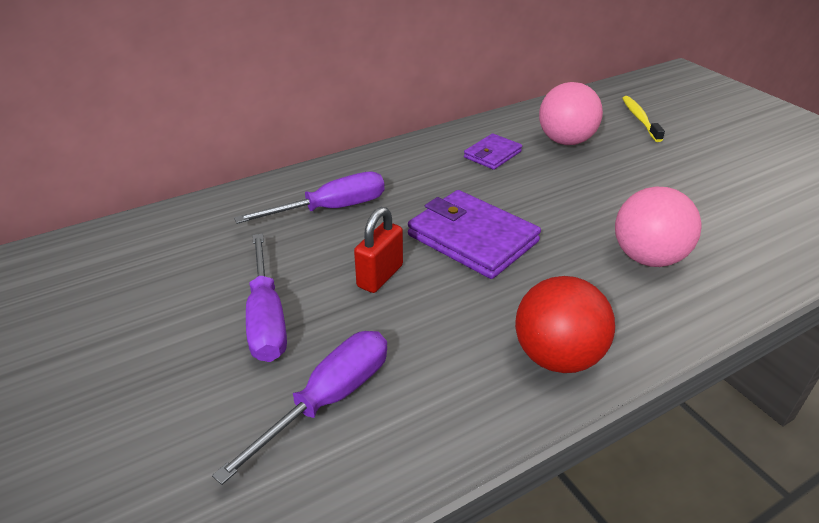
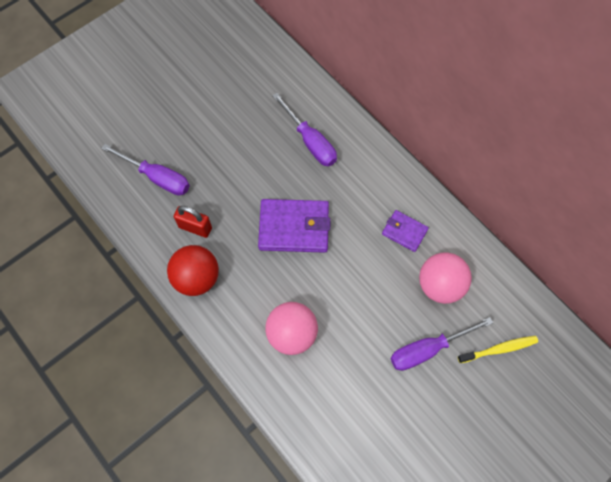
camera: 80 degrees right, 30 degrees up
(266, 318) = (207, 136): purple screwdriver -> purple screwdriver (428, 349)
(380, 276) = (249, 182): red padlock -> red padlock (195, 227)
(472, 238) = (294, 227): purple wallet -> purple wallet turned 60 degrees clockwise

